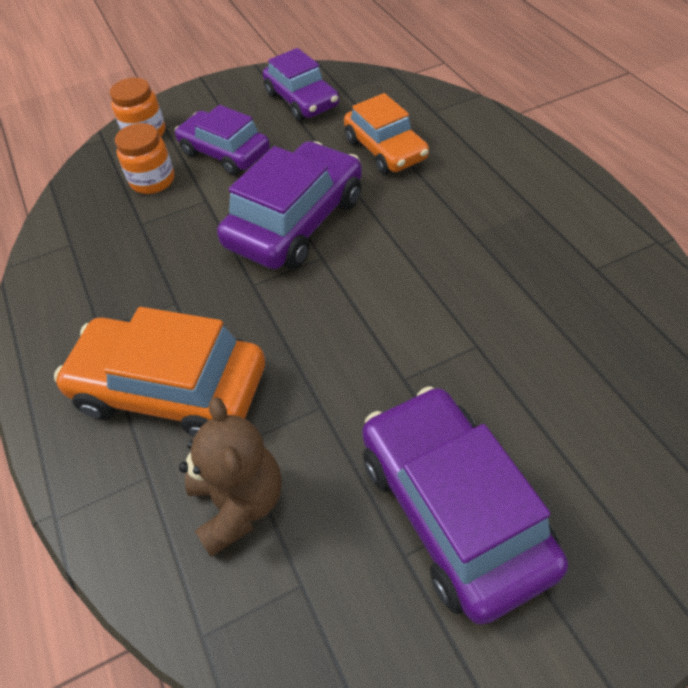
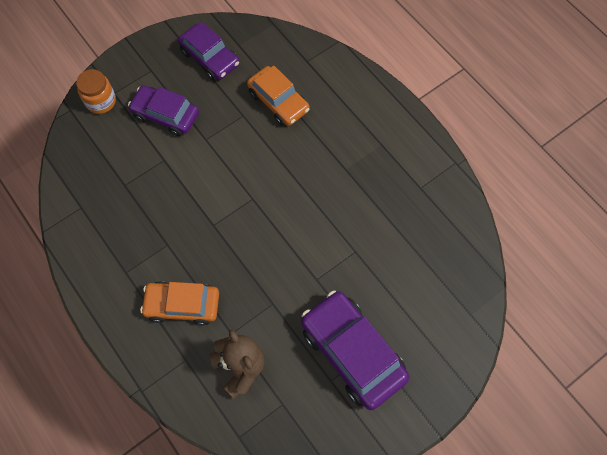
camera: 15 degrees left, 15 degrees up
(152, 181) = (121, 146): orange jar -> none
(171, 389) = (182, 305): orange car -> orange car, size x0.67
(296, 222) = (230, 172): purple car -> none

